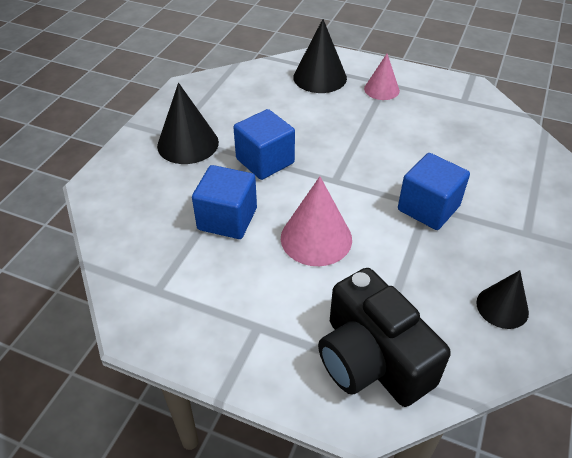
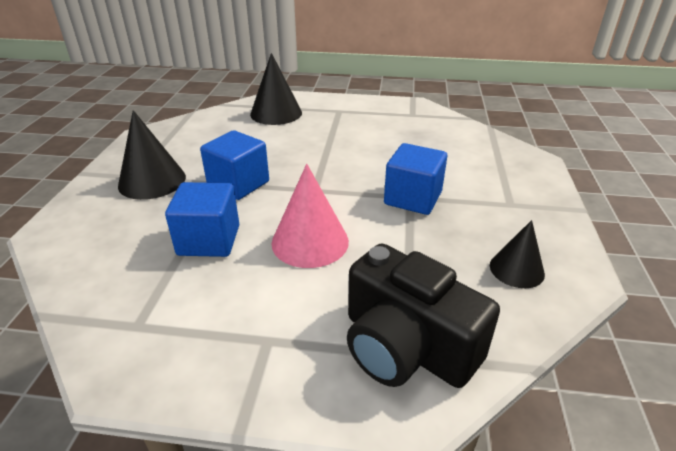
camera: 15 degrees left, 10 degrees down
(381, 89) = (336, 115): pink cone -> none

